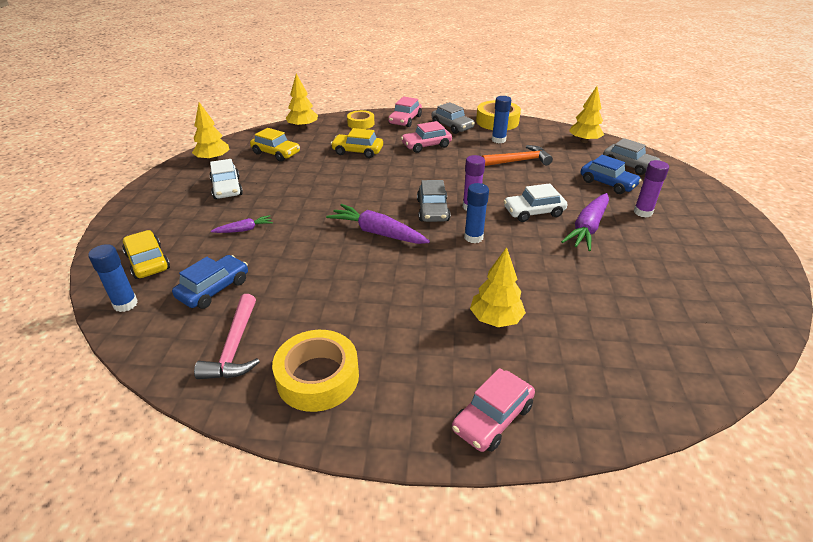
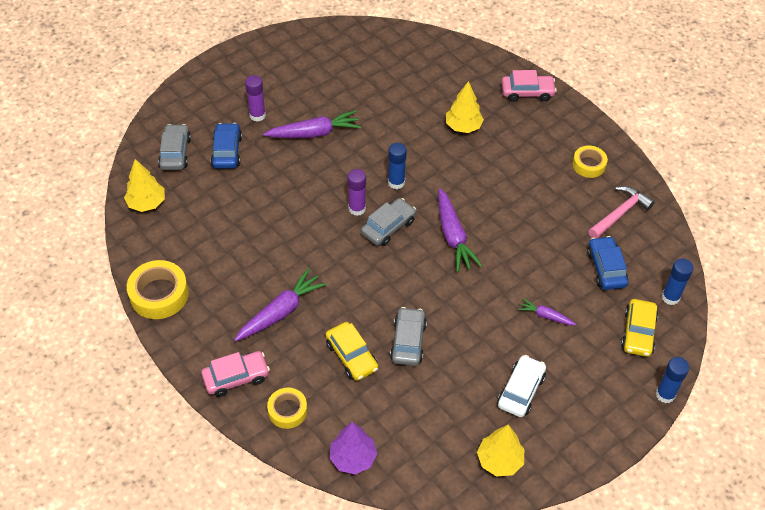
camera: 135 degrees left, 15 degrees up
(214, 289) = (606, 268): blue car -> blue car turned 90 degrees clockwise
(276, 153) = (429, 420): yellow car -> none
(303, 127) = (353, 458): yellow tree -> purple tree
(318, 377) = (588, 165): yellow tape -> yellow tape, size x0.63
(426, 145) = (280, 312): pink car -> purple carrot
(452, 126) = (211, 324): grey car -> grey car (408, 341)
(498, 140) = (209, 265): blue glue stick -> blue glue stick (665, 394)
(519, 161) = (242, 225): orange hammer -> none
(533, 212) = (324, 170): white car -> none

